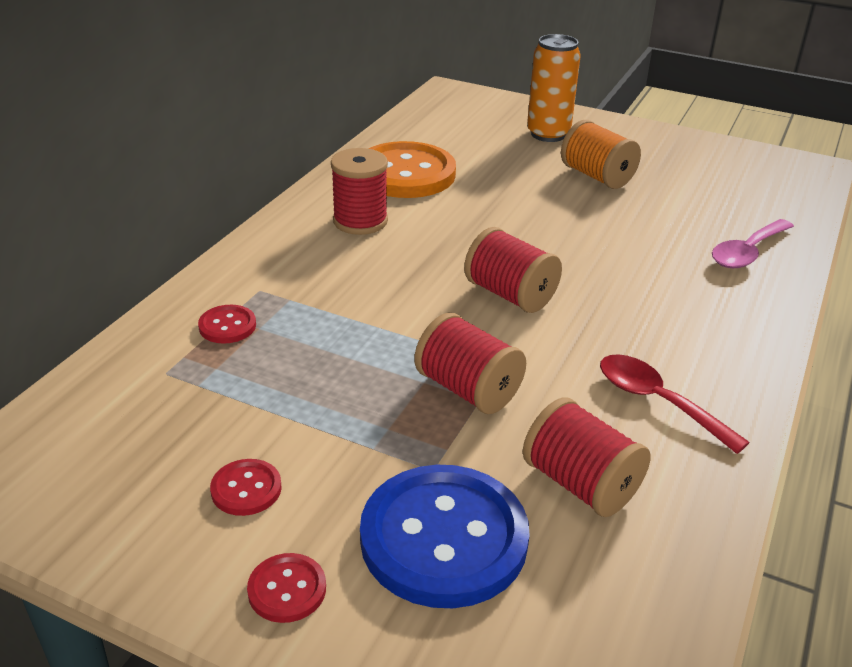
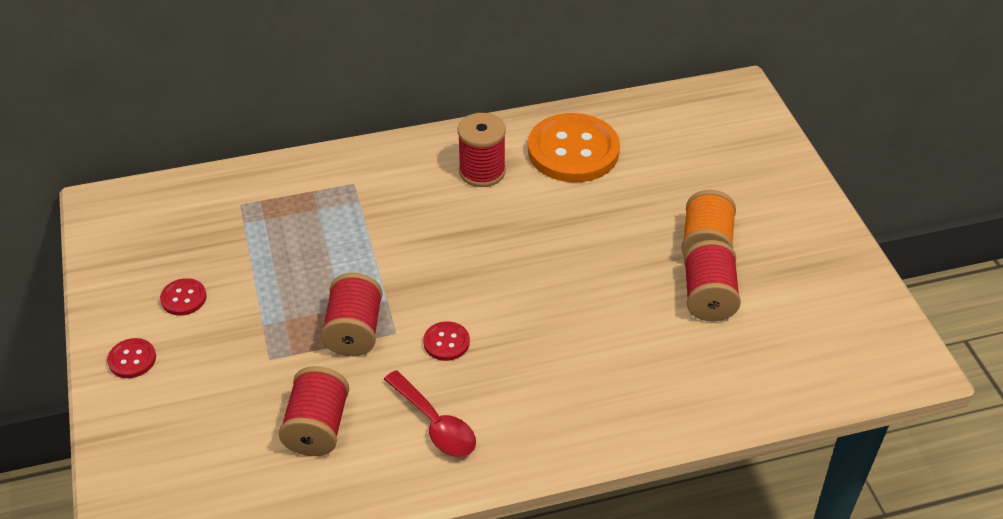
camera: 50 degrees right, 10 degrees up
(227, 326) = (304, 196): red button -> red button (446, 342)
(443, 538) = (219, 395): blue button -> none
(510, 294) = (478, 292): red spool -> red spool (708, 297)
(548, 134) = (741, 182): orange can -> none
(657, 402) = (435, 424): red spoon -> red spoon turned 135 degrees clockwise
(747, 252) = (692, 385): pink spoon -> none

